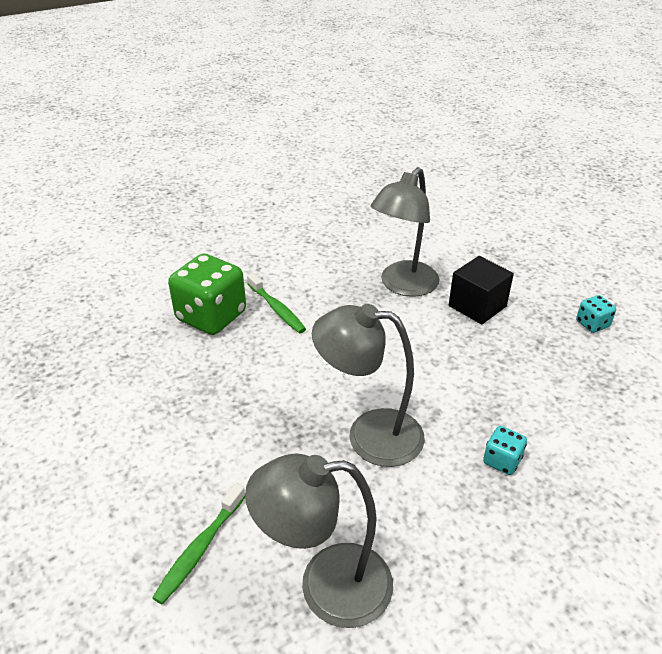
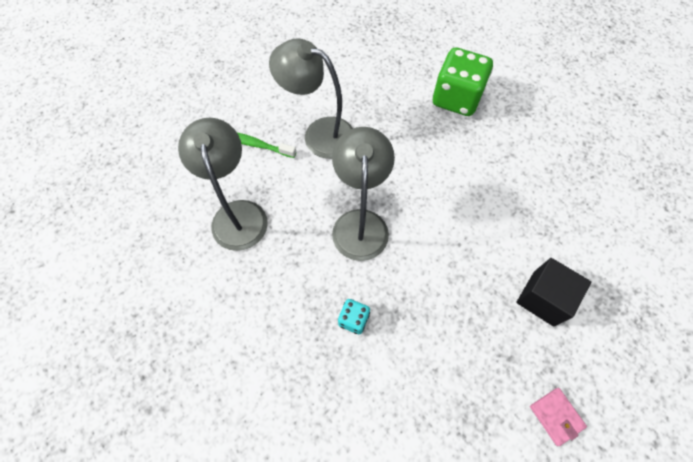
camera: 80 degrees right, 25 degrees up
(277, 309) = (480, 138): green toothbrush -> none
(403, 286) = (549, 230): grey lamp -> grey lamp (319, 134)
(592, 324) = (556, 416): turquoise dice -> pink wallet

